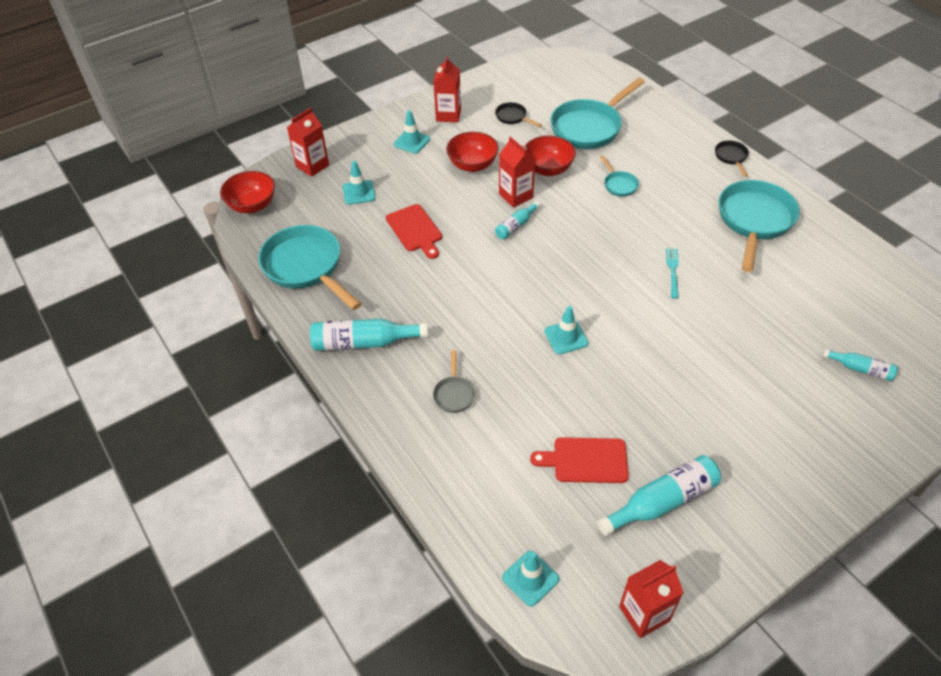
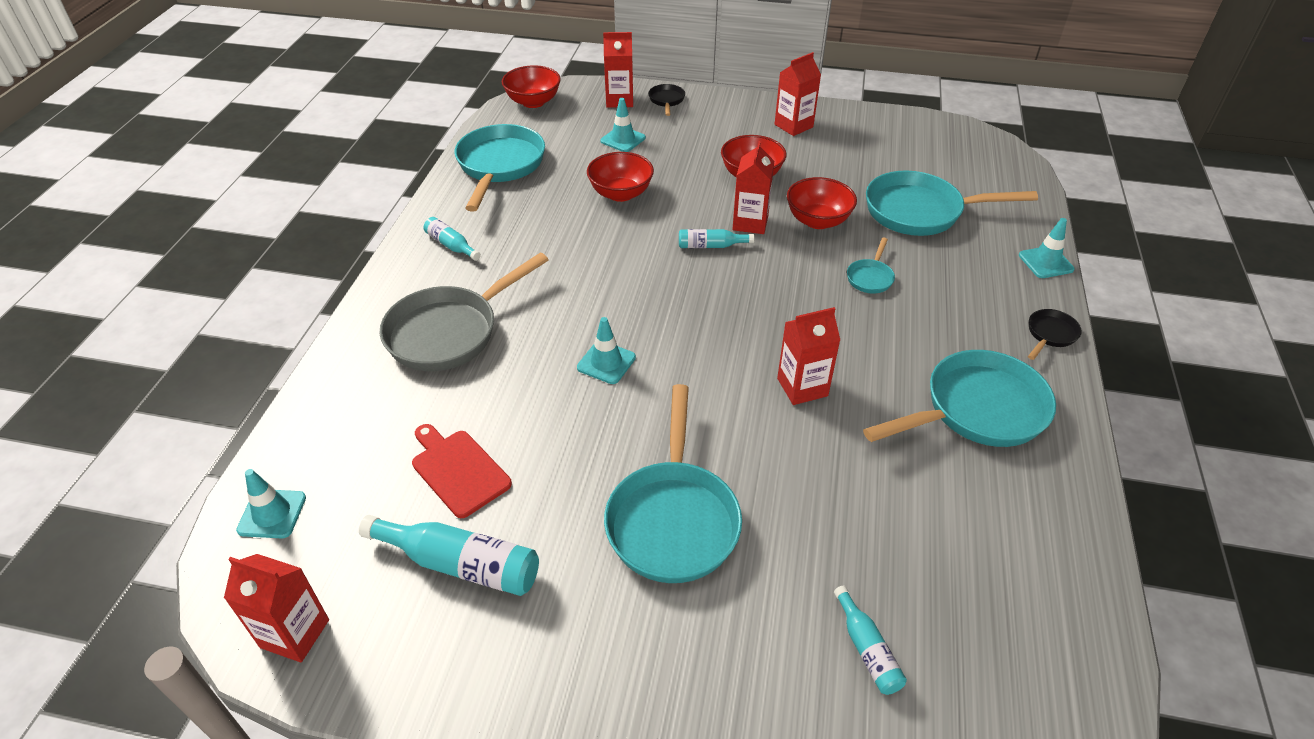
camera: 45 degrees right, 5 degrees down
(363, 342) = (451, 245): turquoise bottle -> turquoise bottle, size x0.57
(412, 142) = (727, 128): turquoise traffic cone -> turquoise traffic cone (1045, 262)
(415, 230) = (621, 193): red cutting board -> red bowl
(454, 394) = (449, 332): grey pan -> grey pan, size x2.21
(513, 117) = (853, 160): black pan -> black pan (666, 100)
(673, 271) = (802, 387): turquoise fork -> red carton
(715, 386) = (673, 519): none -> turquoise pan

